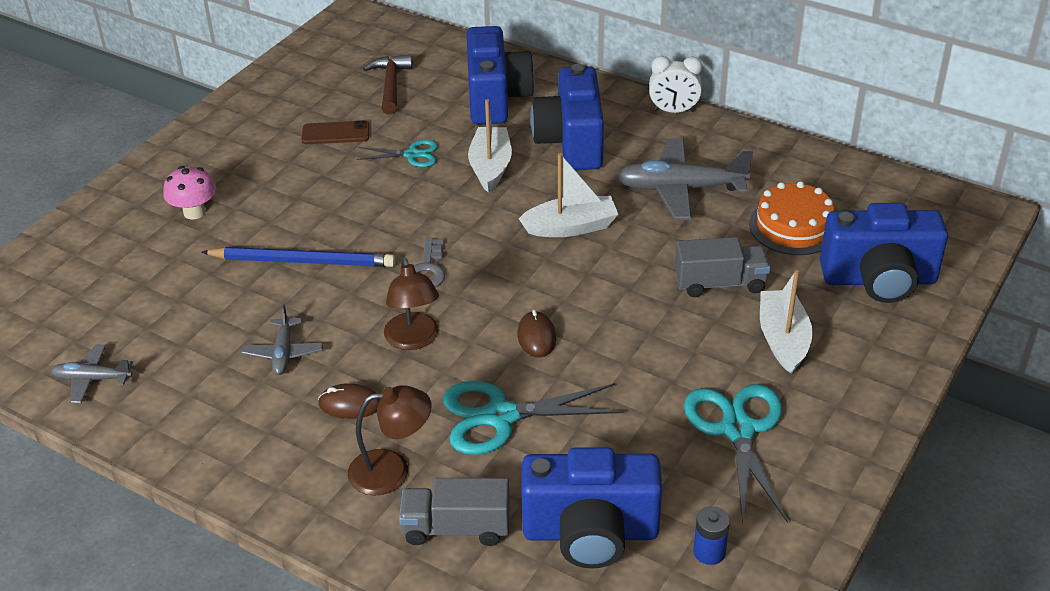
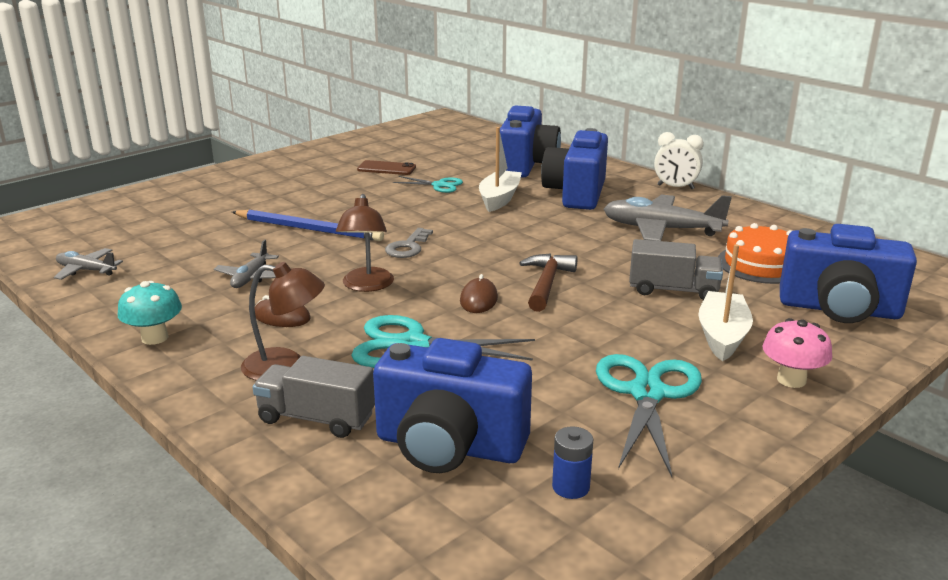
camera: 15 degrees right, 15 degrees down
(194, 212) = (246, 194): pink mushroom -> pink mushroom (791, 380)
(236, 462) = (155, 338): none -> turquoise mushroom
(391, 84) = (446, 150): brown hammer -> brown hammer (546, 283)
(571, 227) = (549, 239): white boat -> none

